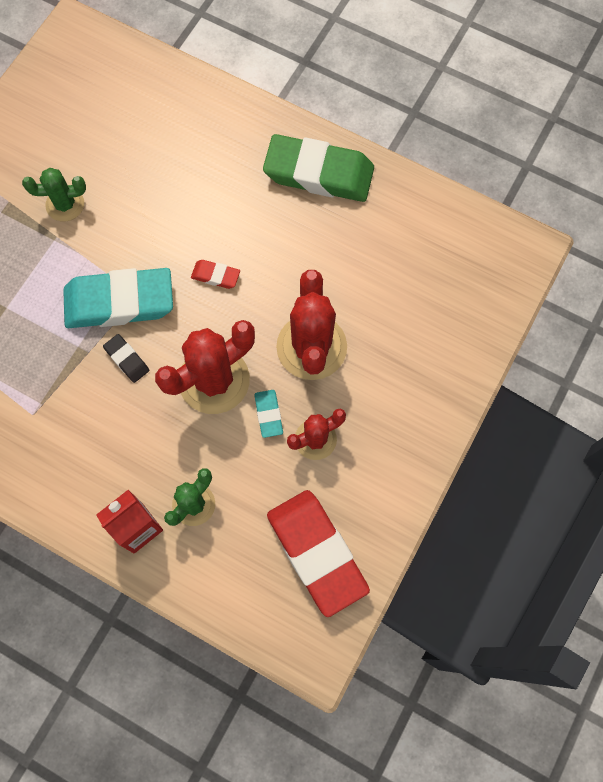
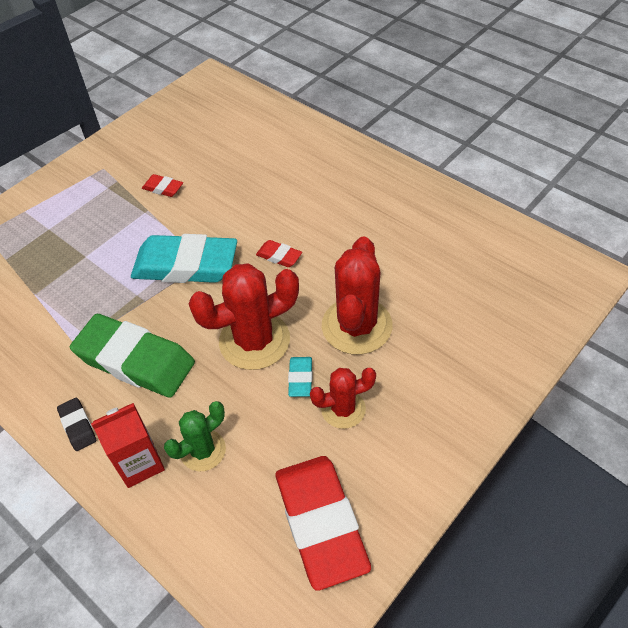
camera: 15 degrees right, 20 degrees down
(65, 204) = (163, 188): green cactus -> red eraser
(127, 359) = (177, 311): black eraser -> black eraser (78, 426)
(319, 173) = (392, 191): green eraser -> green eraser (135, 360)

